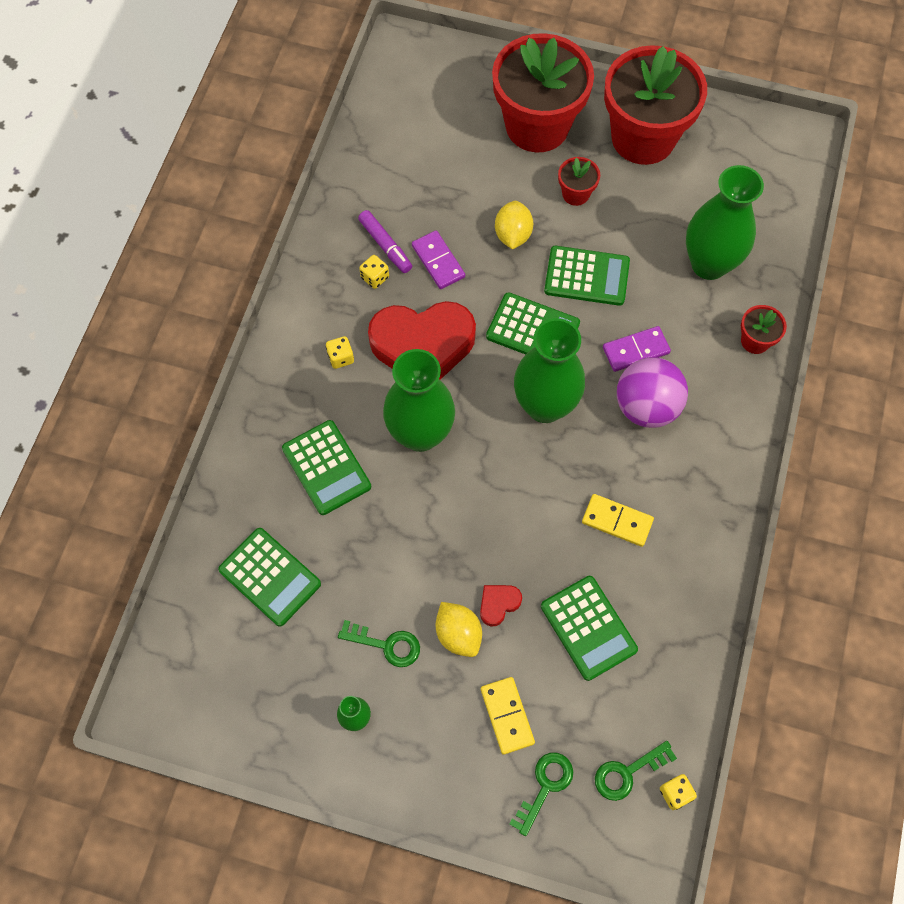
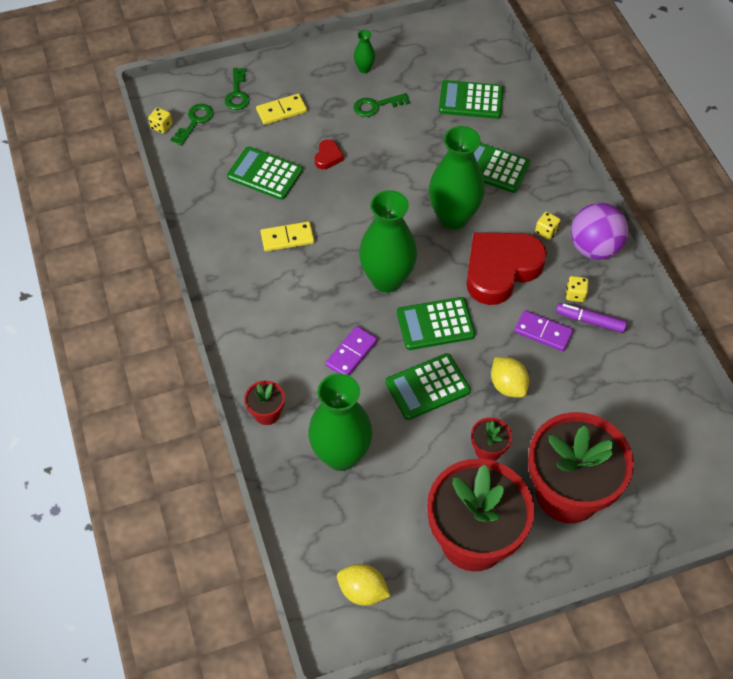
camera: 145 degrees right, 10 degrees down
(458, 634) = (339, 131): yellow lemon -> yellow lemon (363, 591)
(507, 716) = (281, 111): yellow domino -> yellow domino turned 60 degrees counterclockwise
(646, 407) = (316, 319): purple ball -> purple ball (594, 248)

